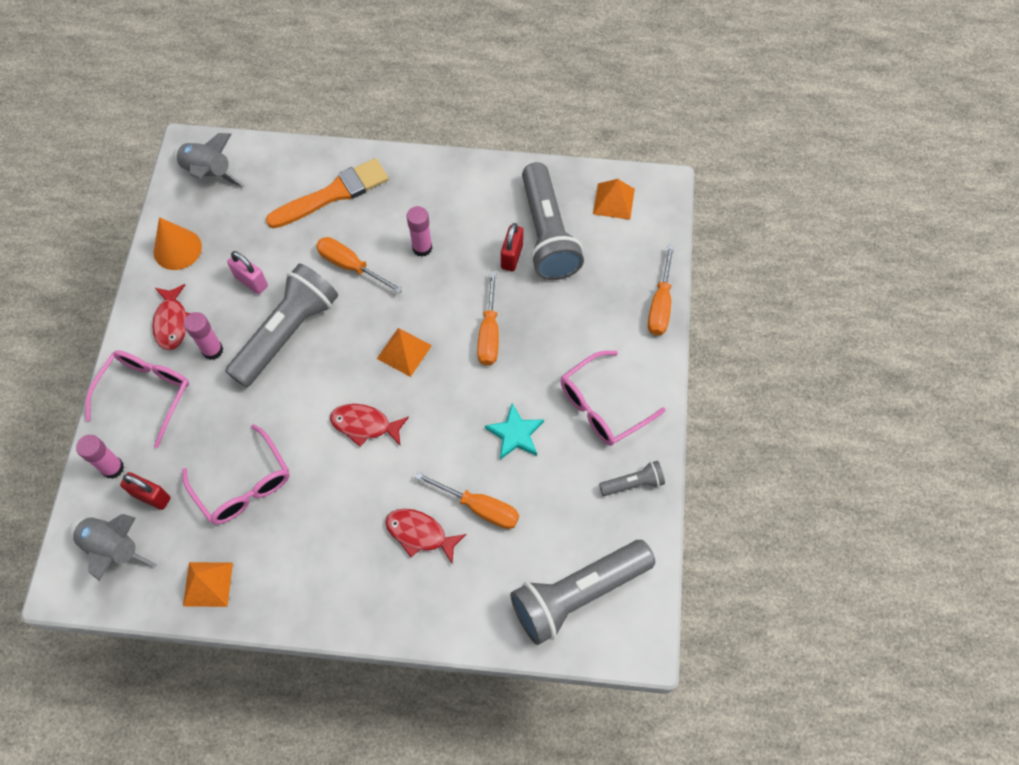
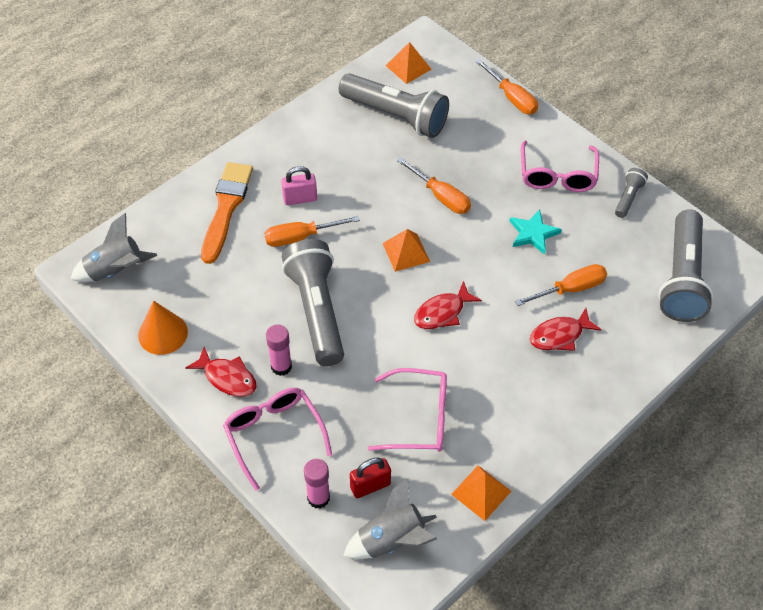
camera: 50 degrees left, 10 degrees down
(251, 281) = (247, 304): pink padlock -> pink padlock (300, 199)
(422, 248) = (331, 188): pink glue stick -> none
(512, 256) = (393, 145): red padlock -> none

